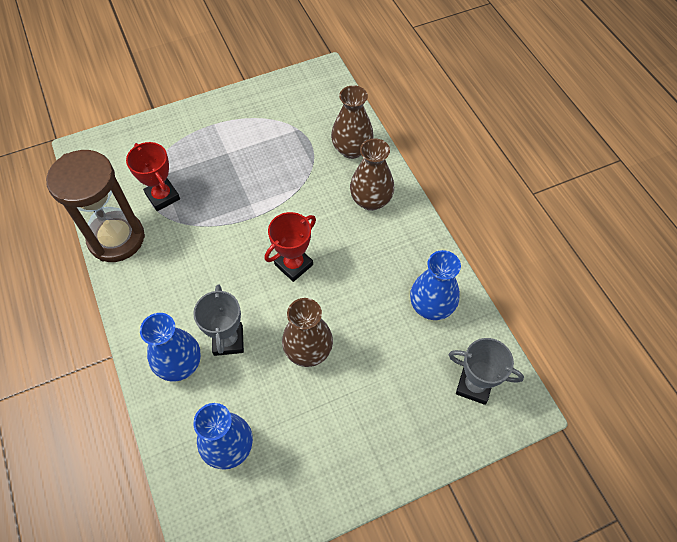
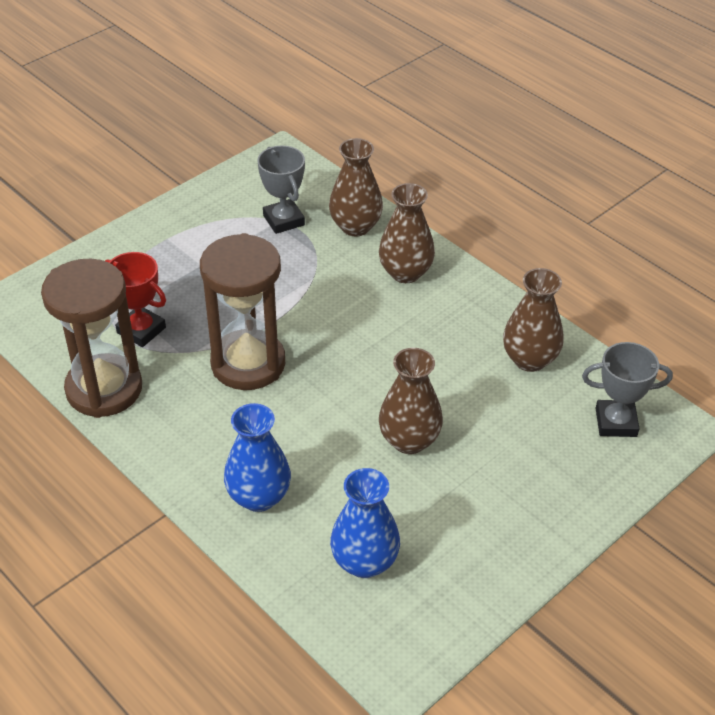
camera: 20 degrees left, 15 degrees down
(223, 247) = (248, 363): none -> brown hourglass
(228, 340) = (306, 457): grey trophy -> grey trophy (283, 220)
(294, 265) = (346, 360): red trophy -> none
(431, 306) = (529, 359): blue vase -> brown vase

